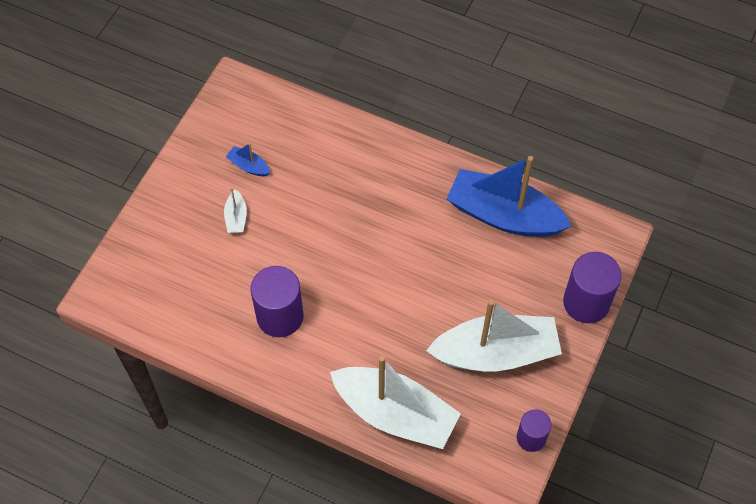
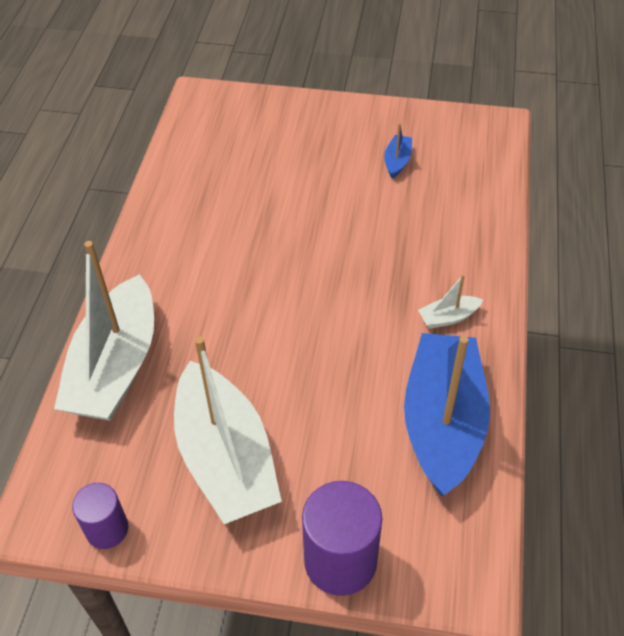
camera: 75 degrees right, 10 degrees down
(236, 217) = (328, 168): white boat -> white boat (448, 317)
(280, 316) = (217, 232): purple cylinder -> none

